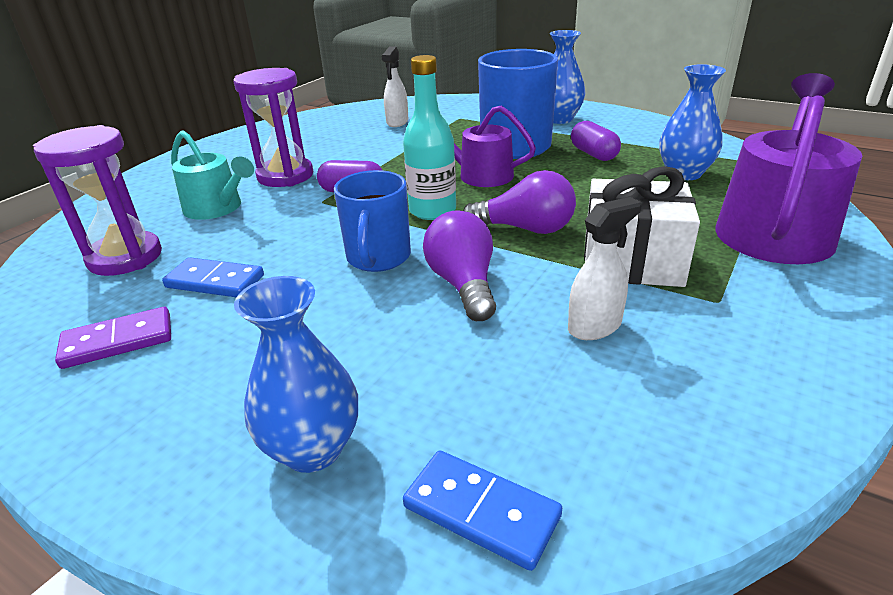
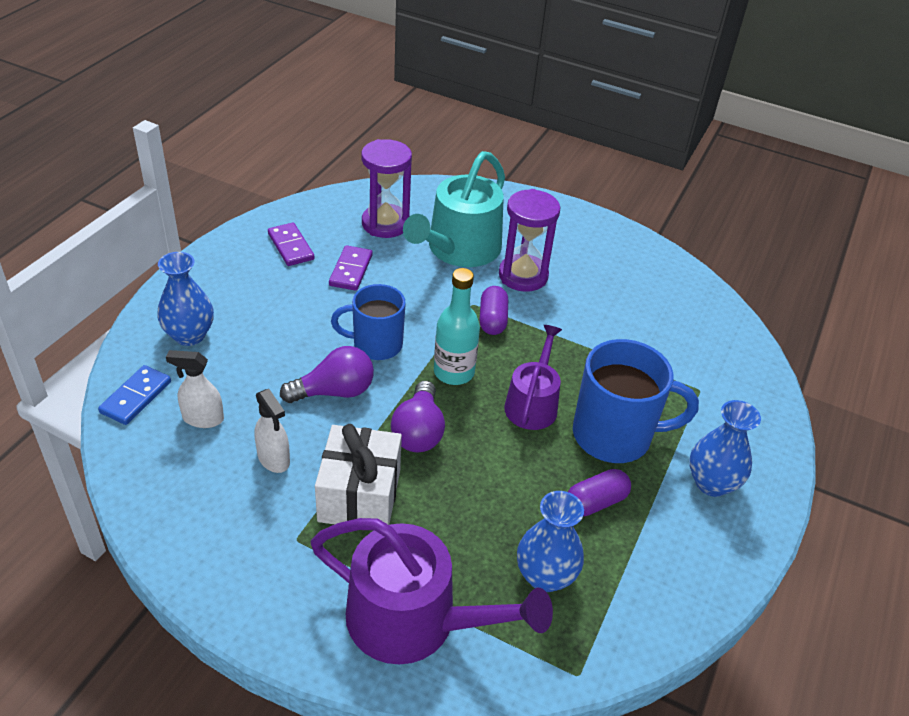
camera: 80 degrees right, 10 degrees up
(215, 282) = (351, 270): blue domino -> purple domino
(217, 208) = (459, 249): turquoise watering can -> turquoise watering can, size x1.64
(397, 122) = (674, 338): white spray bottle -> white spray bottle (202, 418)

